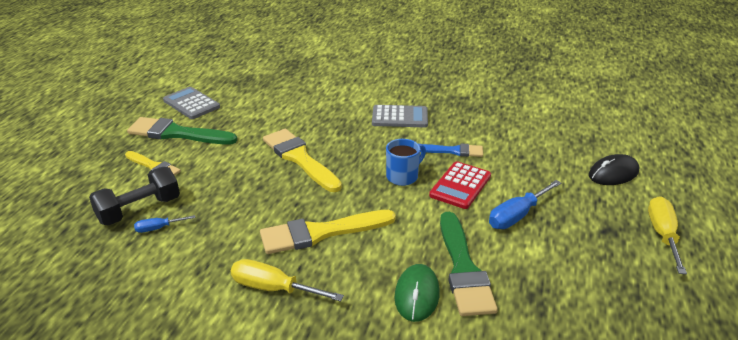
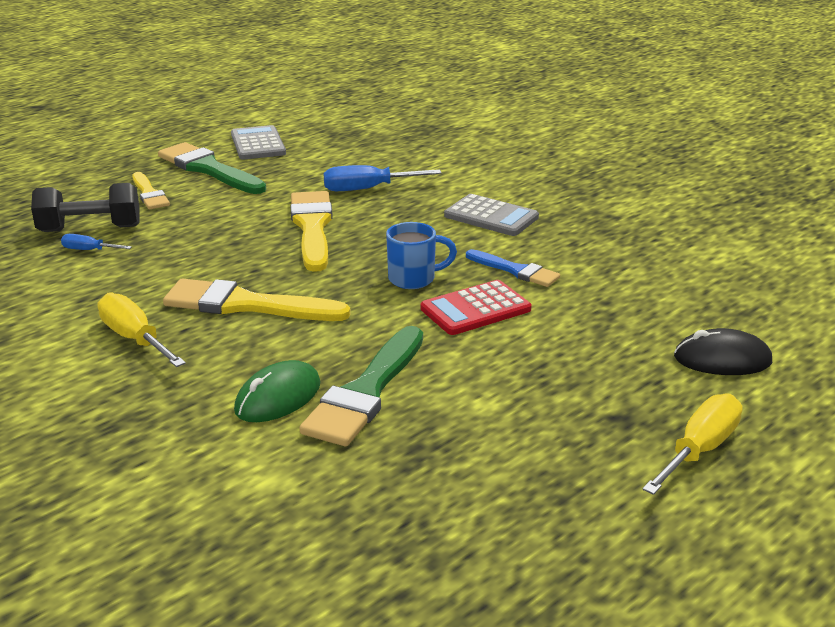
camera: 30 degrees right, 5 degrees down
(517, 216) = (509, 362): blue screwdriver -> blue screwdriver (367, 189)

